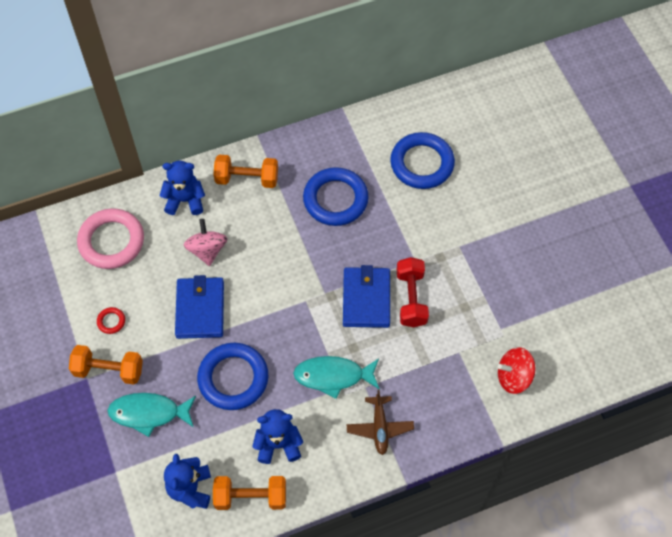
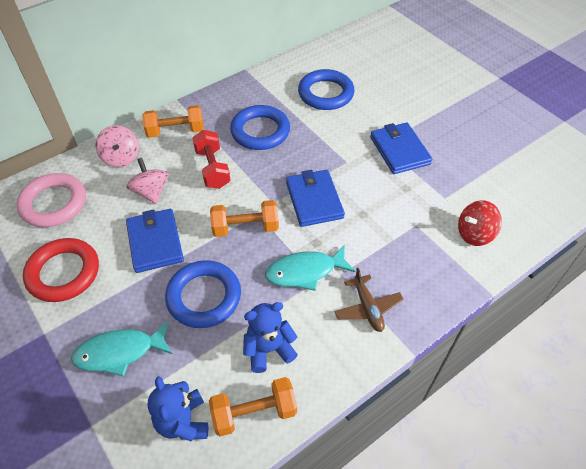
camera: 15 degrees left, 10 degrees down
(109, 370) = (67, 320): orange dumbbell -> orange dumbbell (245, 228)
(111, 321) = (63, 273): red ring -> red ring, size x2.41
(185, 200) = (121, 157): blue teddy bear -> pink spinning top
(411, 298) = (355, 191): red dumbbell -> red dumbbell (213, 168)
(476, 259) = (399, 150): none -> blue wallet

